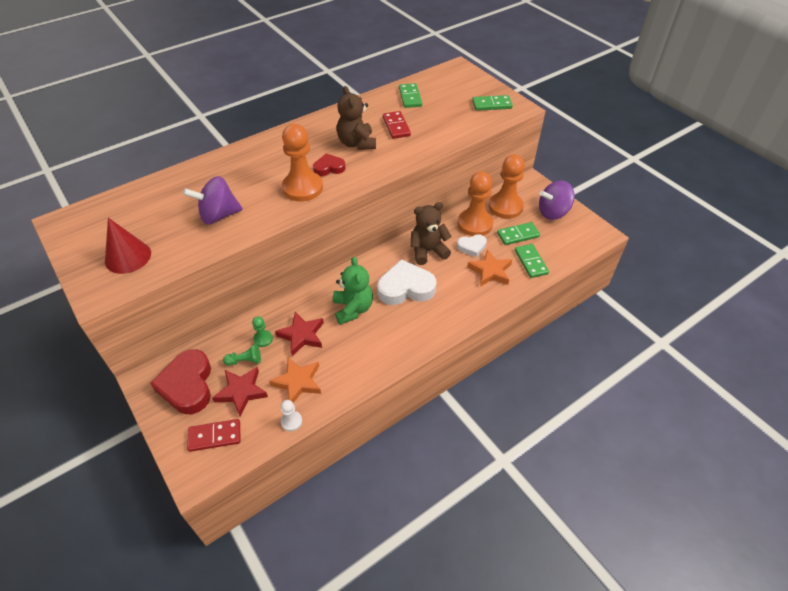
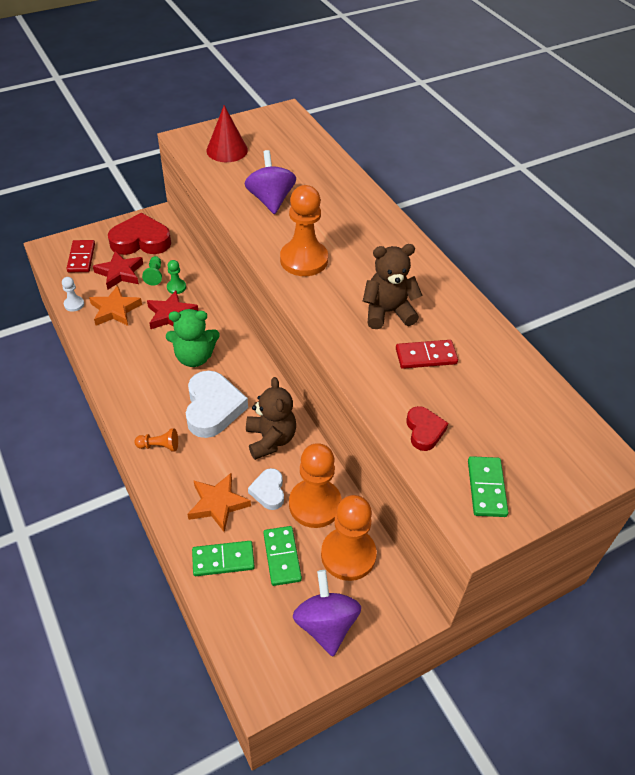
camera: 95 degrees right, 0 degrees up
(329, 168) = (338, 283): red heart -> red heart (424, 431)
(410, 97) = (505, 382): green domino -> none
(450, 314) = (159, 446): none -> orange pawn

